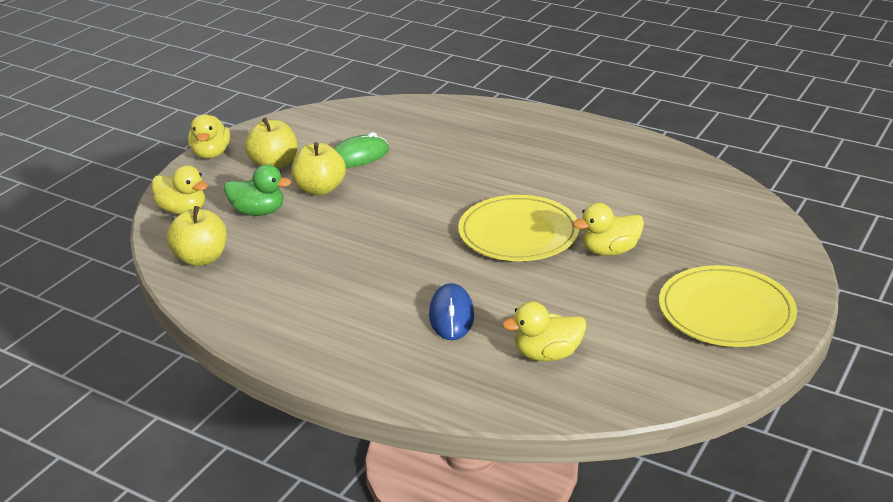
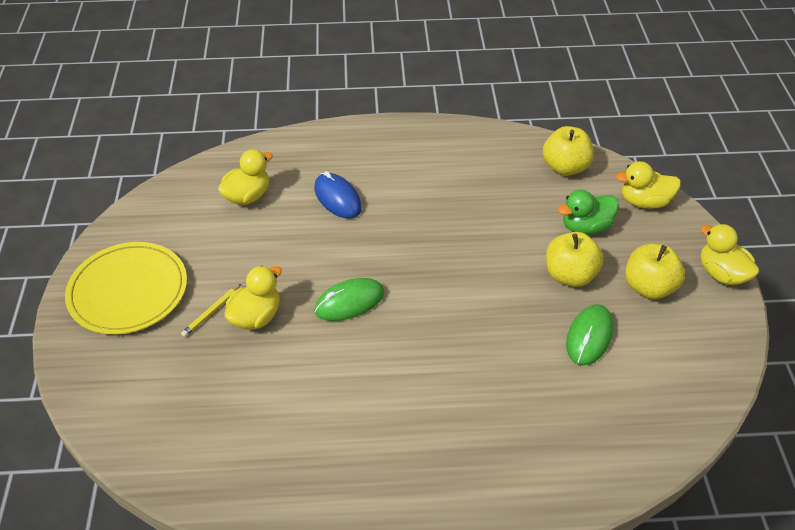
camera: 145 degrees right, 15 degrees up
(518, 233) = (349, 302): yellow plate -> green mouse
(649, 267) = (211, 312): none -> yellow pencil

